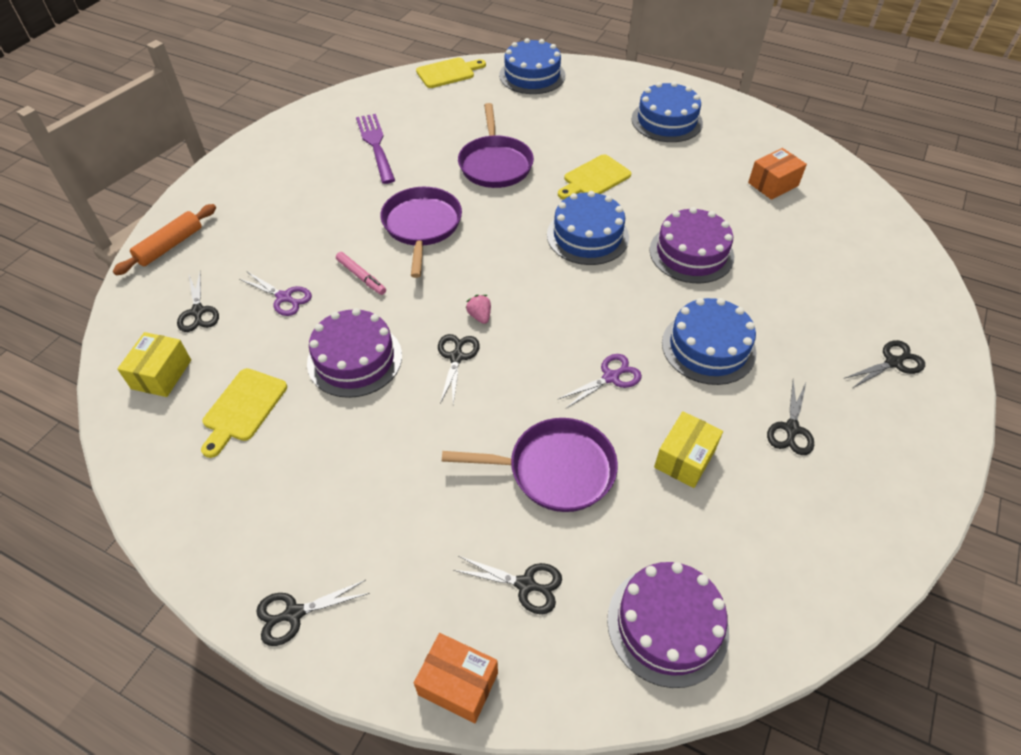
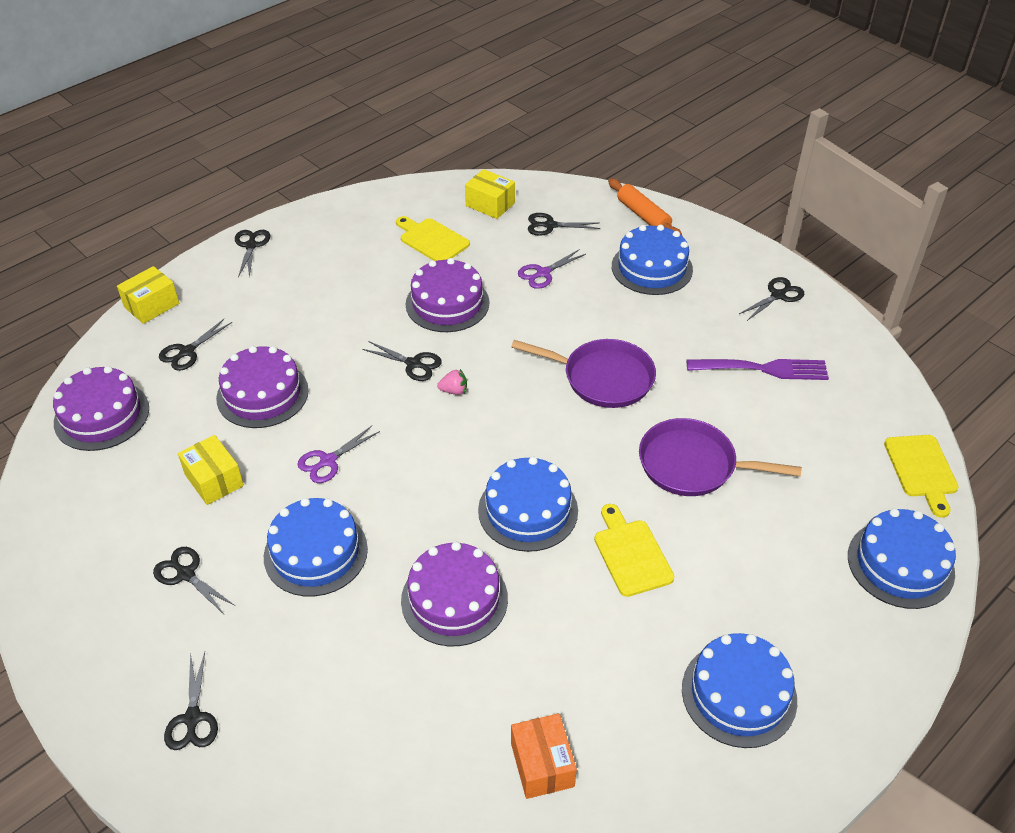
camera: 110 degrees right, 5 degrees down
(258, 225) = (652, 268): none -> blue cake
(279, 148) = (778, 295): none -> black scissors
(361, 277) = (547, 323): pink marker -> none
(458, 683) = (151, 305): orange box -> yellow box
(555, 470) = (262, 394): purple pan -> purple cake
(611, 377) = (328, 461): purple scissors -> purple scissors turned 60 degrees clockwise

